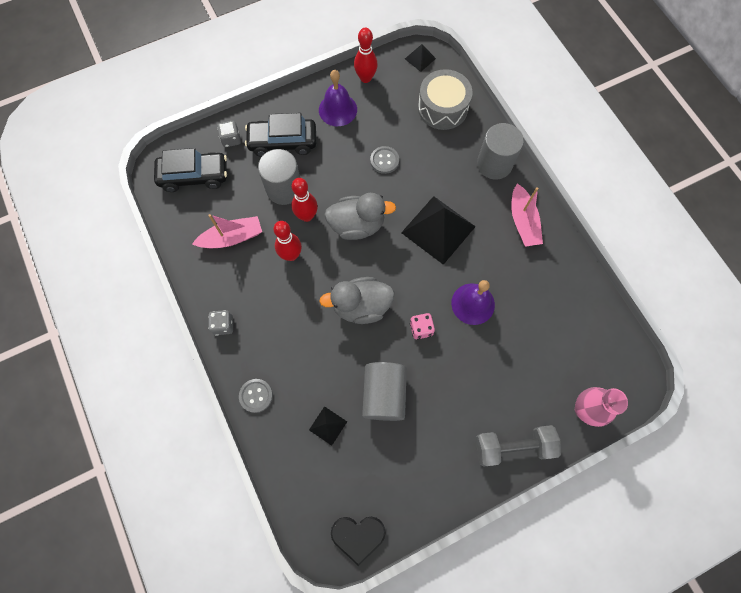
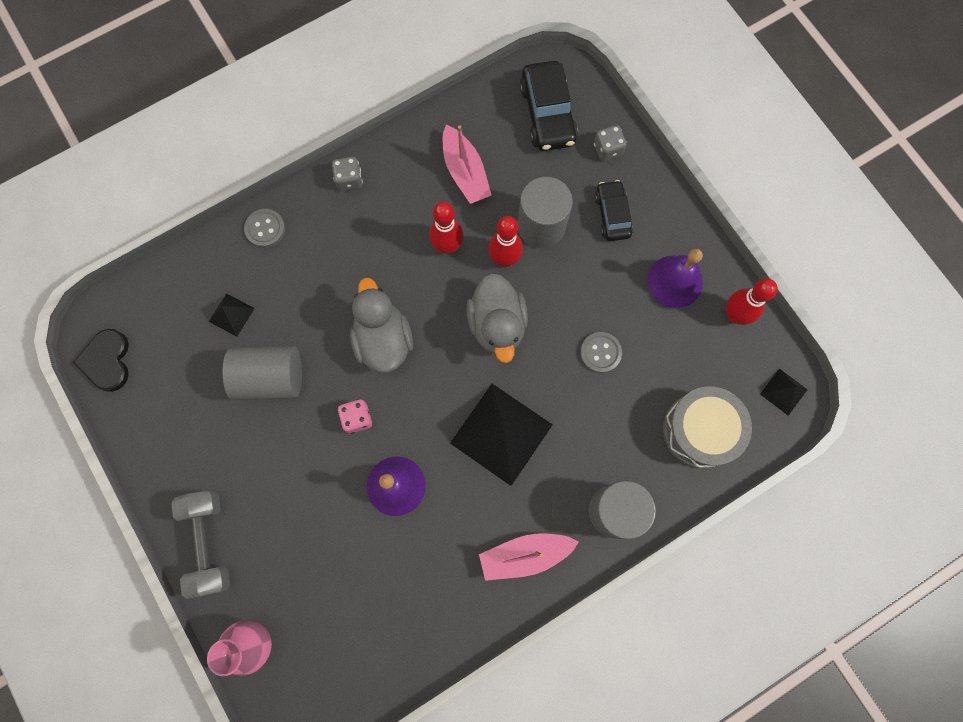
camera: 85 degrees right, 5 degrees up
(283, 142) = (612, 215): black car -> black car, size x0.64

